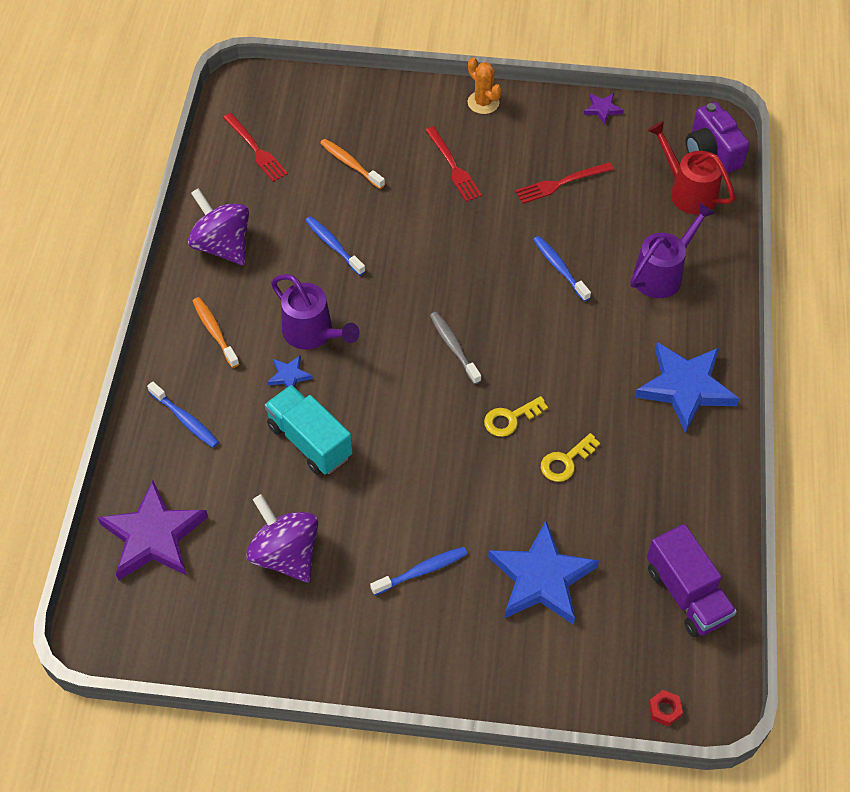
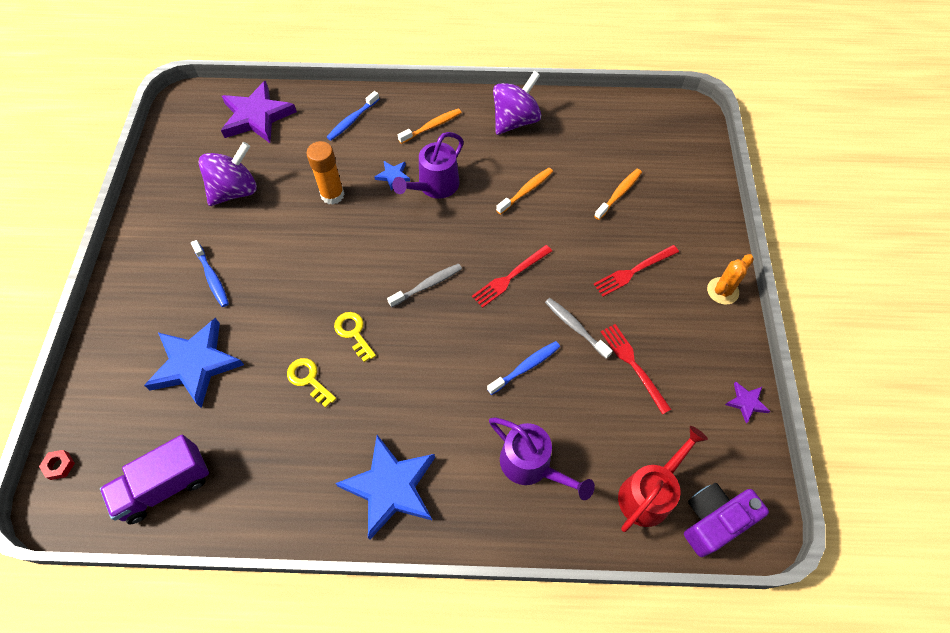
camera: 85 degrees right, 5 degrees up
(256, 150) = (619, 129): red fork -> red fork (510, 277)
(310, 441) = (332, 195): turquoise truck -> orange glue stick
(333, 245) = (526, 191): blue toothbrush -> orange toothbrush
(516, 223) = (575, 327): none -> grey toothbrush

